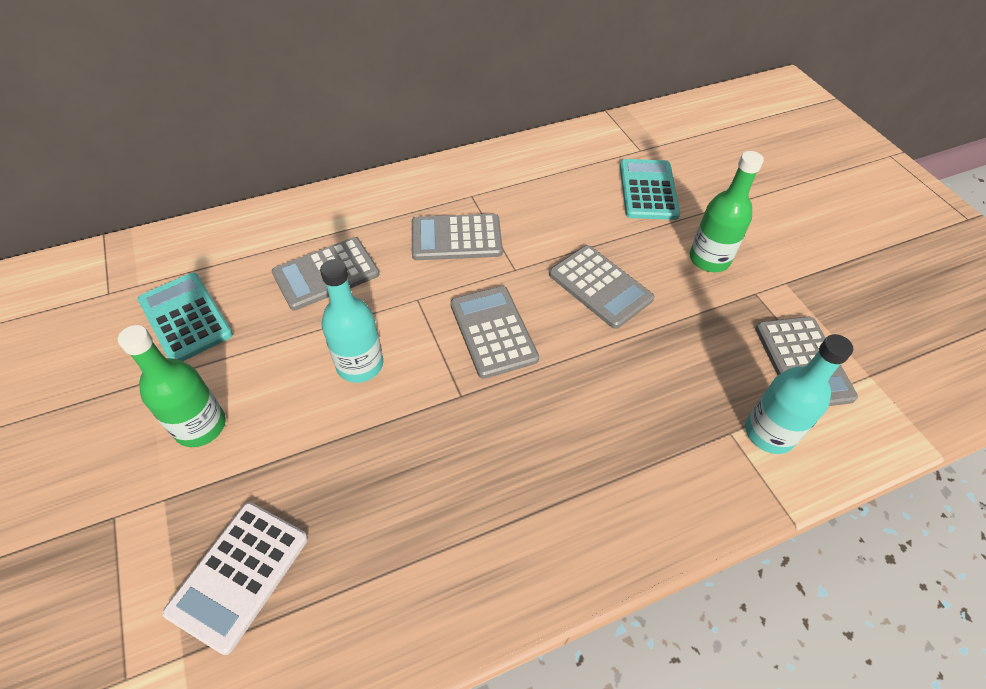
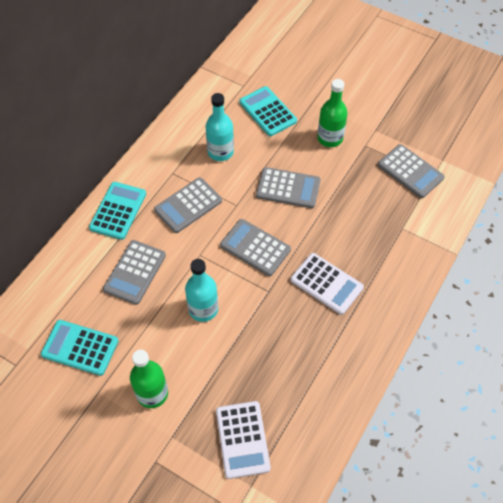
camera: 35 degrees left, 5 degrees up
(374, 201) = (118, 211): none -> turquoise calculator
(549, 438) = (326, 284): none -> white calculator
(769, 433) = (418, 217): turquoise bottle -> turquoise bottle (220, 152)

